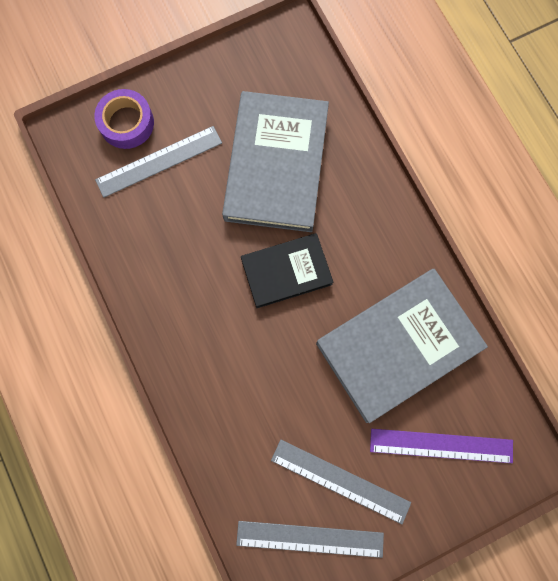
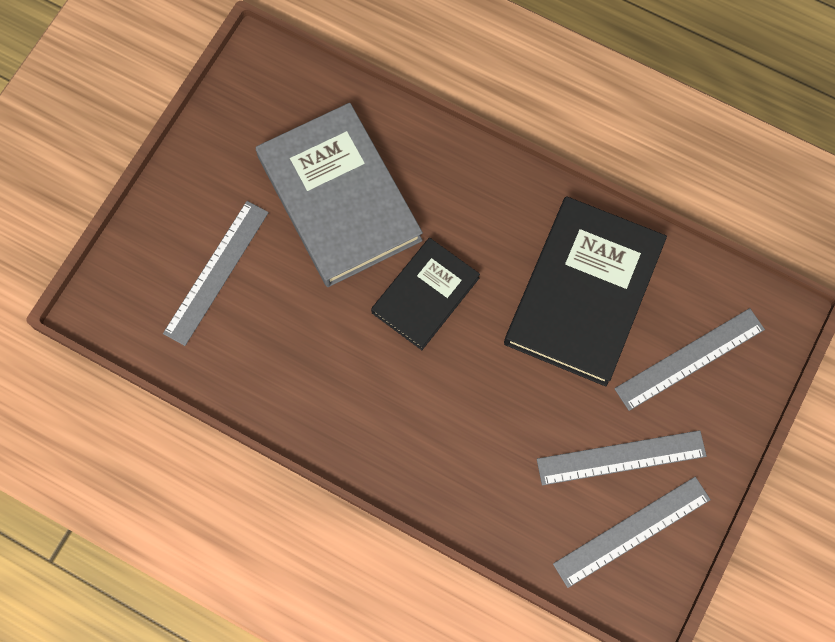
camera: 35 degrees left, 5 degrees down
(126, 123) = (153, 256): purple tape -> none
(398, 346) = (583, 293): grey book -> black book
(441, 445) = (689, 358): purple ruler -> grey ruler

